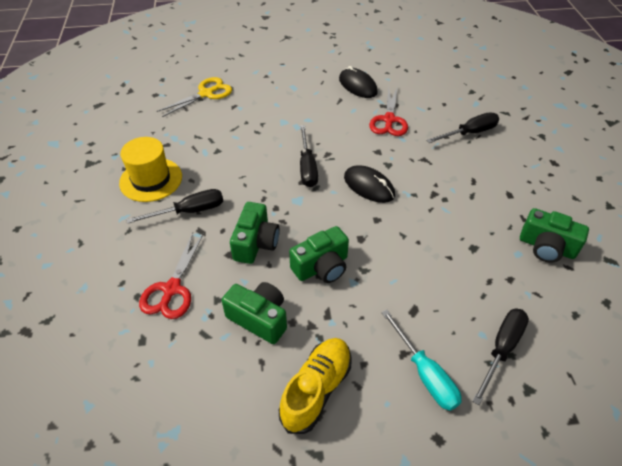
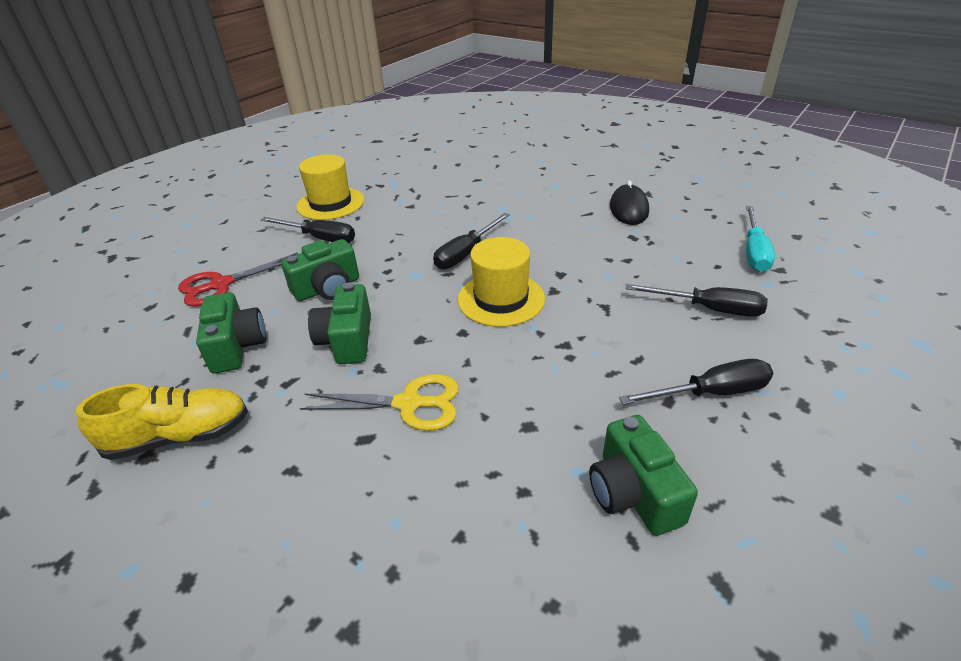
camera: 45 degrees right, 10 degrees down
(206, 94) = (468, 162): yellow scissors -> yellow scissors (409, 404)
(321, 267) = (347, 340): green camera -> green camera turned 75 degrees clockwise
(369, 186) = (501, 299): black mouse -> yellow hat
(389, 120) = (618, 252): red scissors -> none
(425, 373) = (278, 506): turquoise screwdriver -> turquoise screwdriver (754, 252)
(501, 349) = (390, 557): black screwdriver -> black screwdriver (711, 393)

